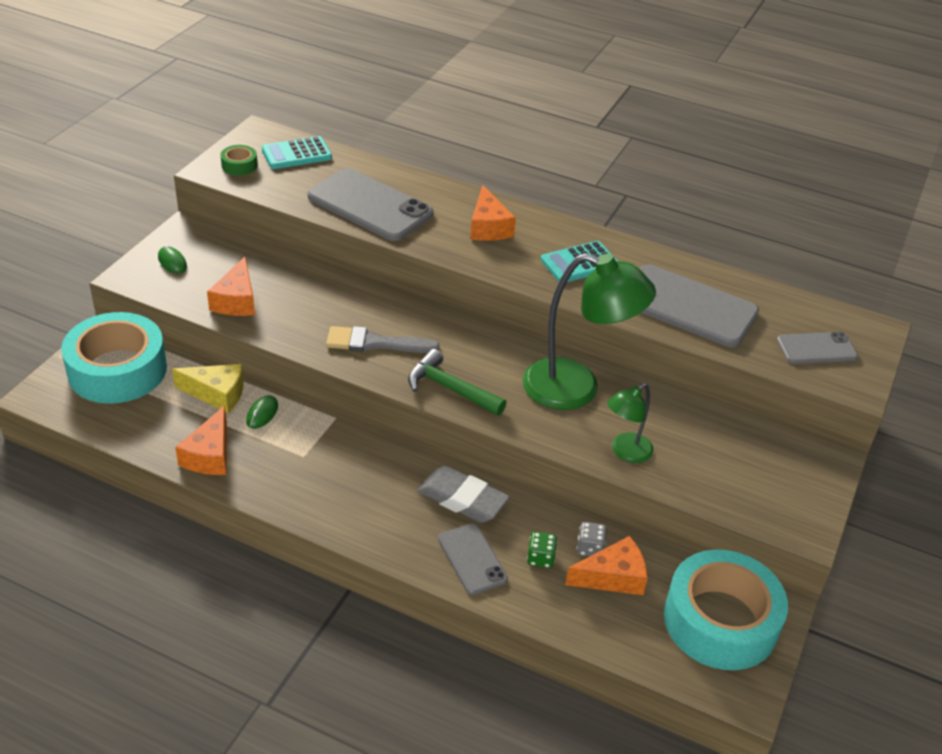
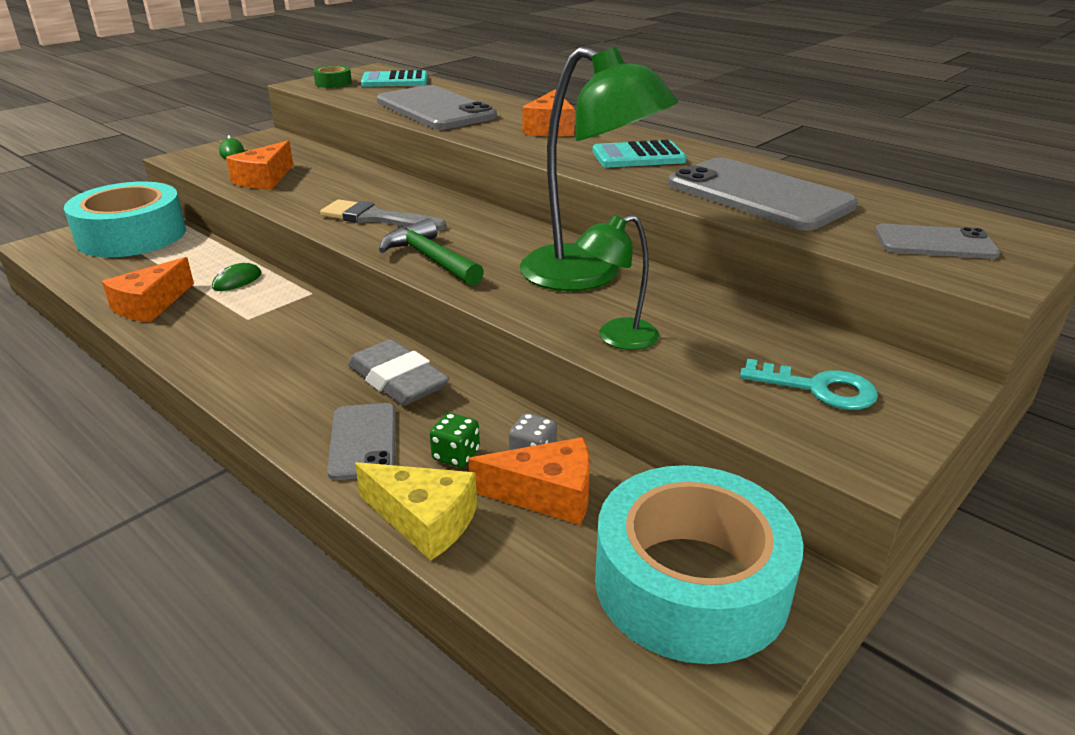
camera: 20 degrees right, 10 degrees down
(217, 394) = (207, 261): yellow cheese -> yellow cheese (424, 520)
(765, 476) = (819, 389): none -> turquoise key

